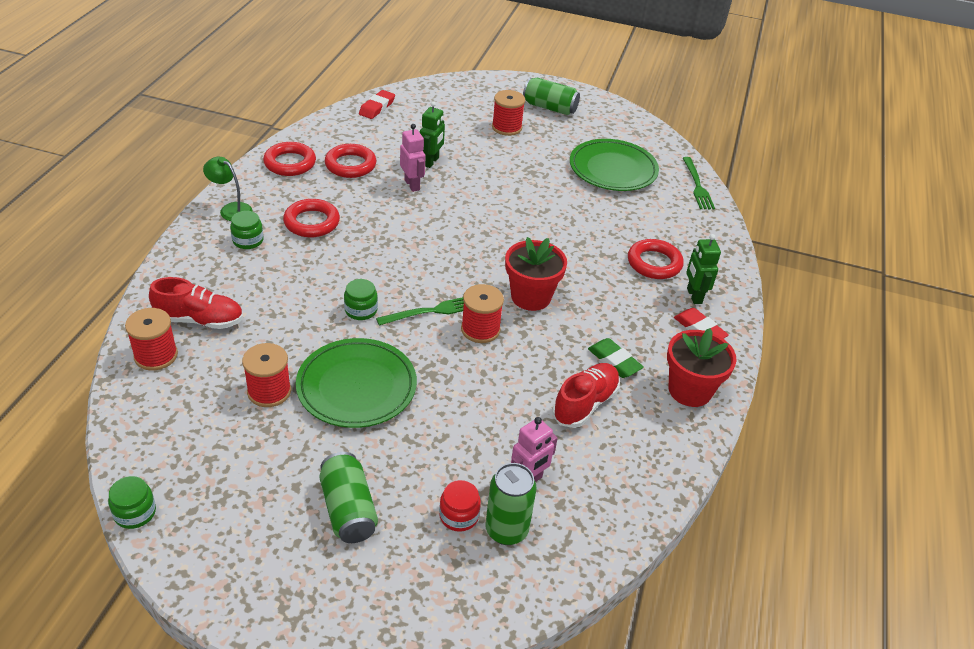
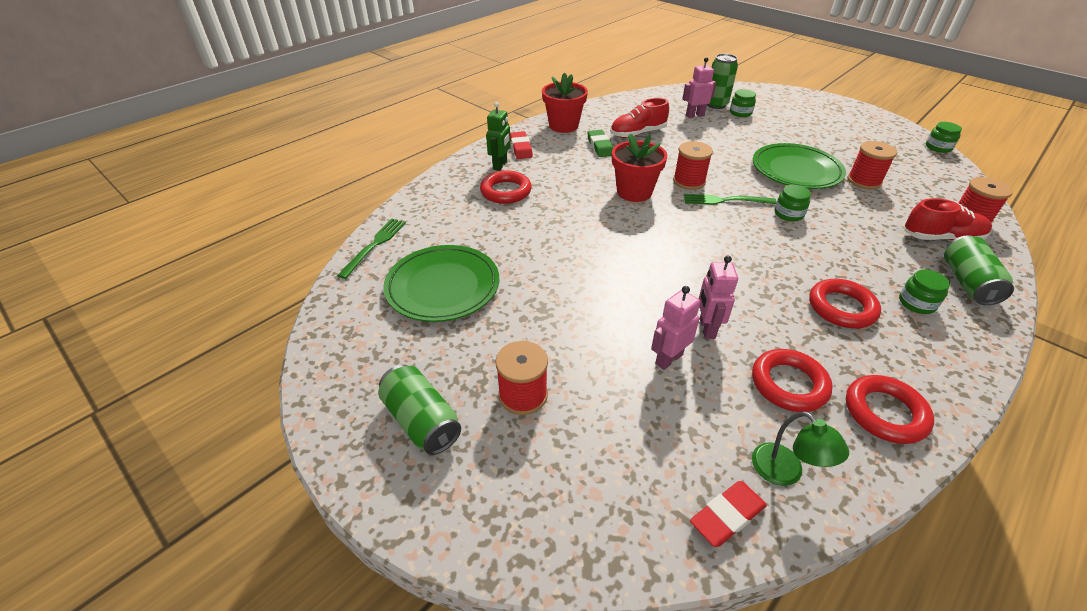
camera: 150 degrees left, 0 degrees up
(200, 320) = (941, 238): red shoe -> red shoe turned 150 degrees clockwise
(231, 209) = (953, 351): green lamp -> green lamp (785, 473)
(348, 509) = (805, 125): green can -> green can (967, 282)
(431, 162) = (668, 359): green robot -> pink robot
(459, 516) = (740, 113): red jar -> green jar

